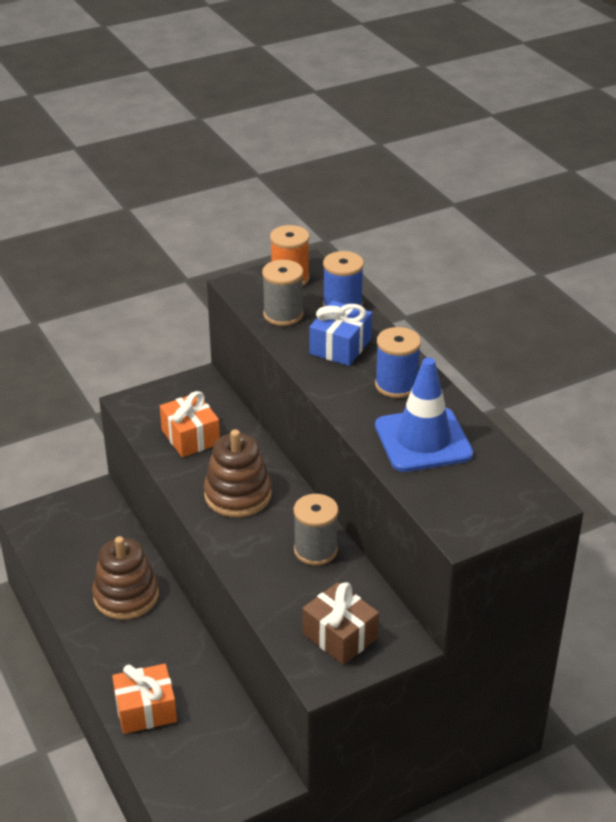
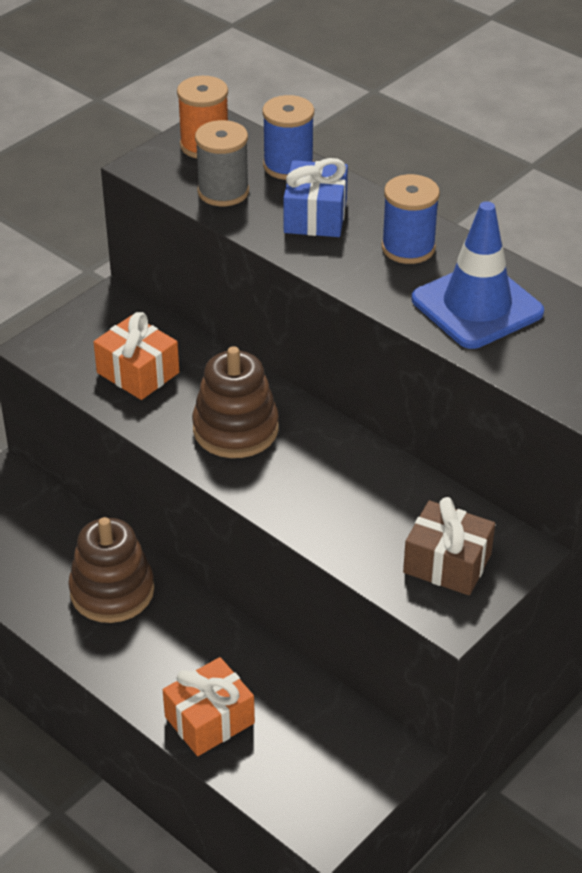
camera: 20 degrees left, 5 degrees up
(315, 550) = (364, 471): grey spool -> none

